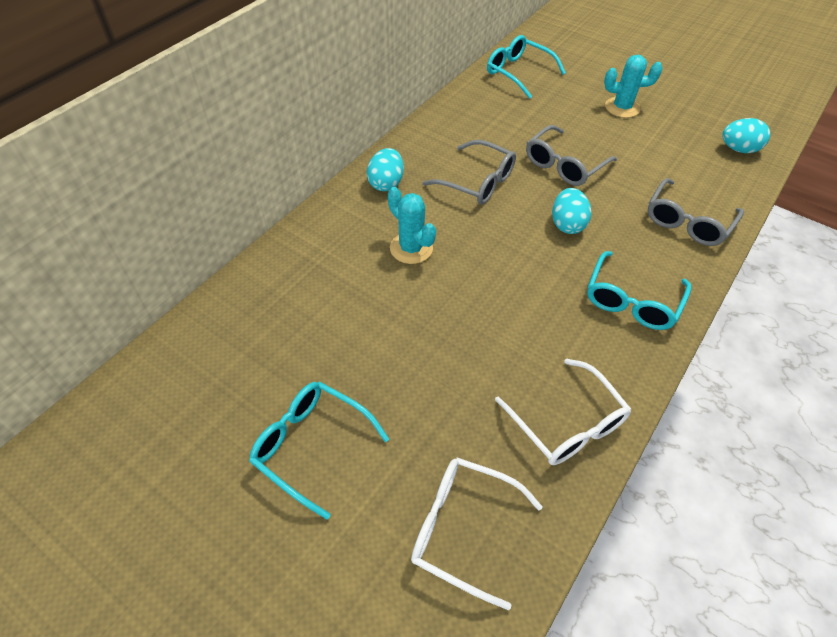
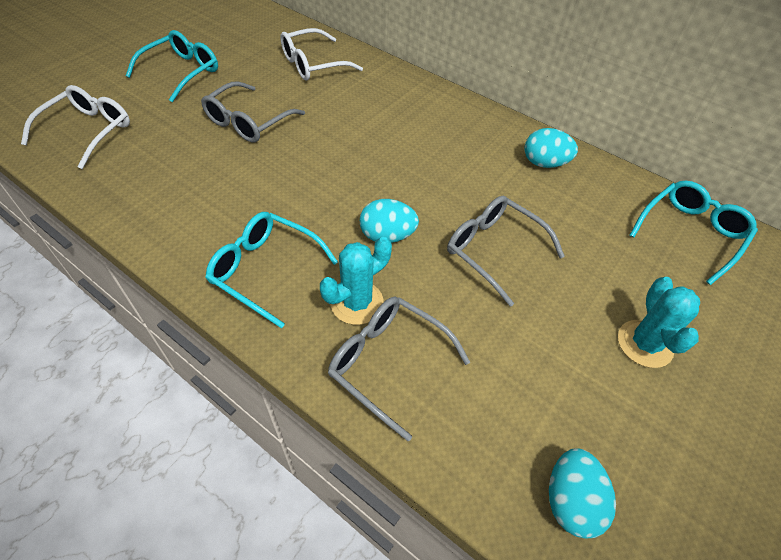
camera: 90 degrees right, 0 degrees up
(386, 183) = (448, 112): turquoise egg -> turquoise egg (544, 163)
(411, 248) = (359, 123): turquoise cactus -> turquoise cactus (357, 303)
(477, 182) = (455, 173): grey glasses -> grey glasses (248, 122)
(567, 423) = (143, 196): white glasses -> white glasses (313, 64)

